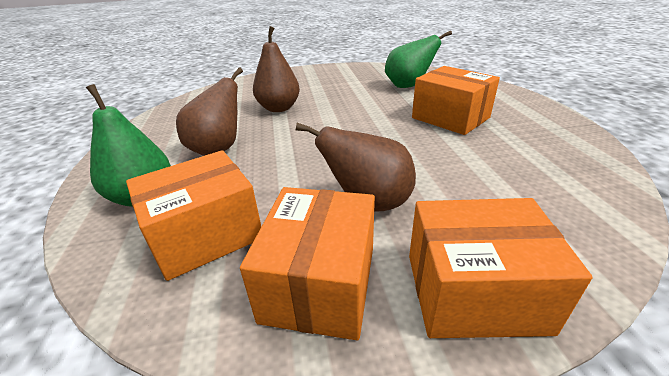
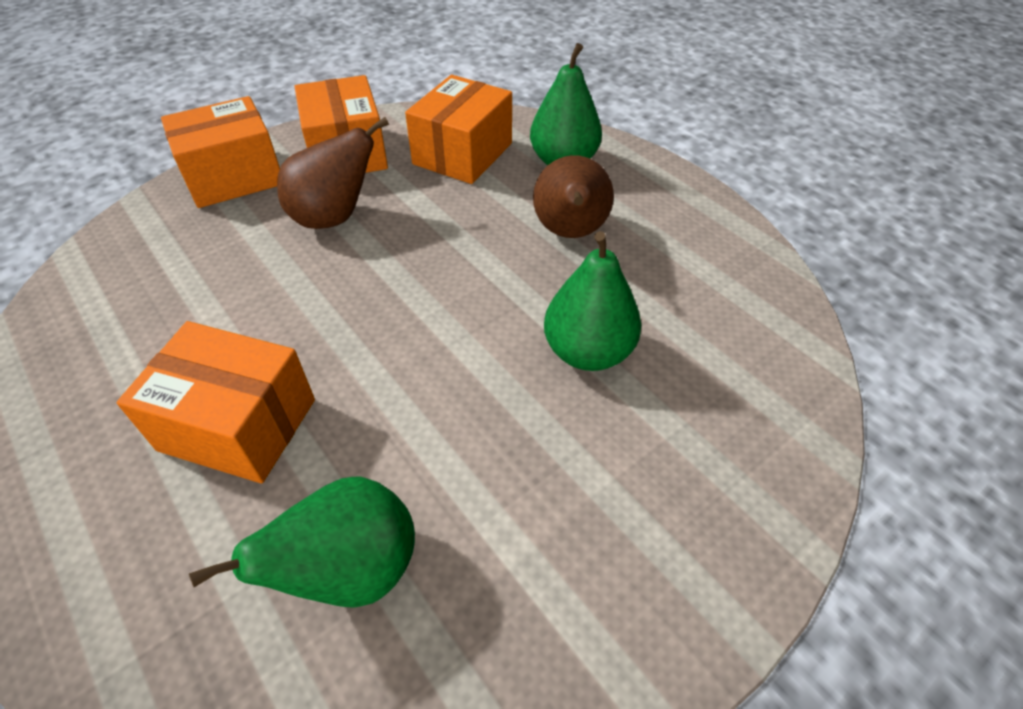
camera: 150 degrees right, 15 degrees up
(279, 108) = (588, 352): brown pear -> green pear

